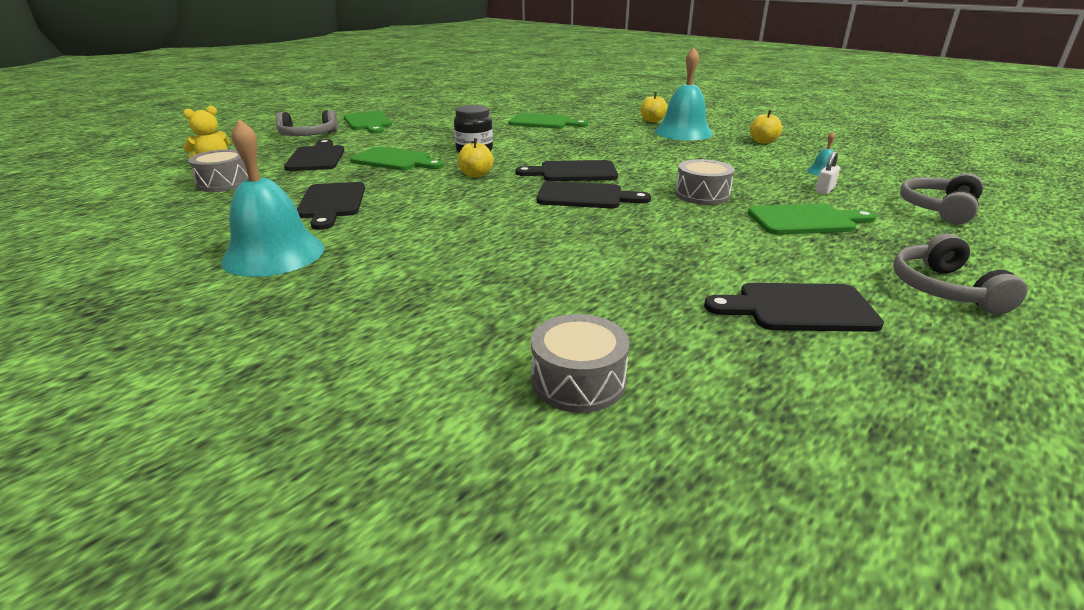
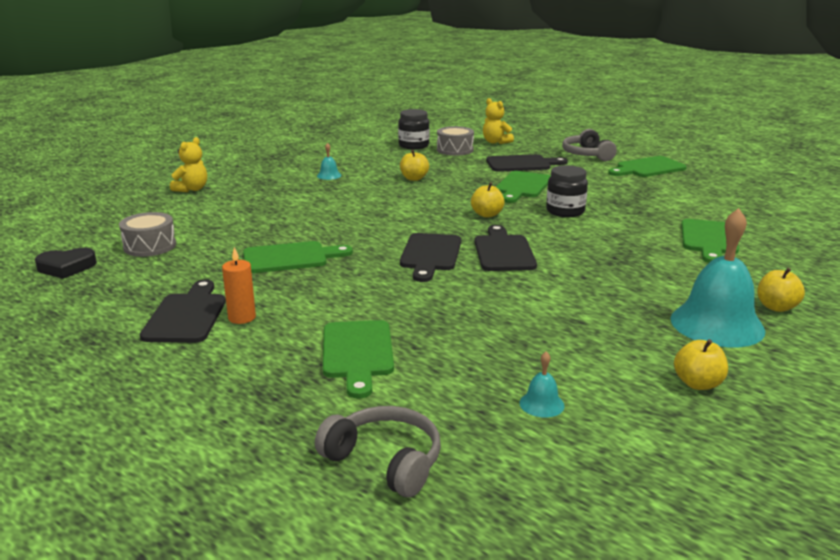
camera: 90 degrees right, 5 degrees down
(173, 204) = (413, 145): none -> black jar
(256, 384) = (192, 189): none -> yellow teddy bear
(273, 254) = (329, 175): turquoise bell -> turquoise bell, size x0.42
(332, 203) = (414, 178): black cutting board -> yellow apple
(606, 261) = (290, 258): none -> green cutting board
(699, 469) = (66, 267): none -> black heart
(702, 195) = (437, 308): grey drum -> none
(779, 274) = (242, 317): none -> orange candle
(824, 190) = (459, 387): white padlock -> none
(944, 289) = (181, 388): grey headphones -> none

